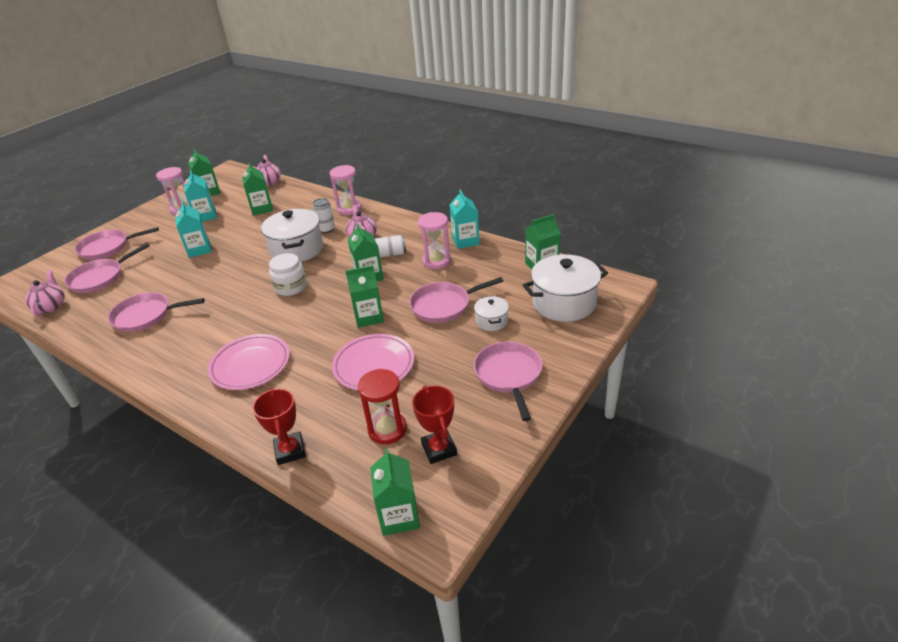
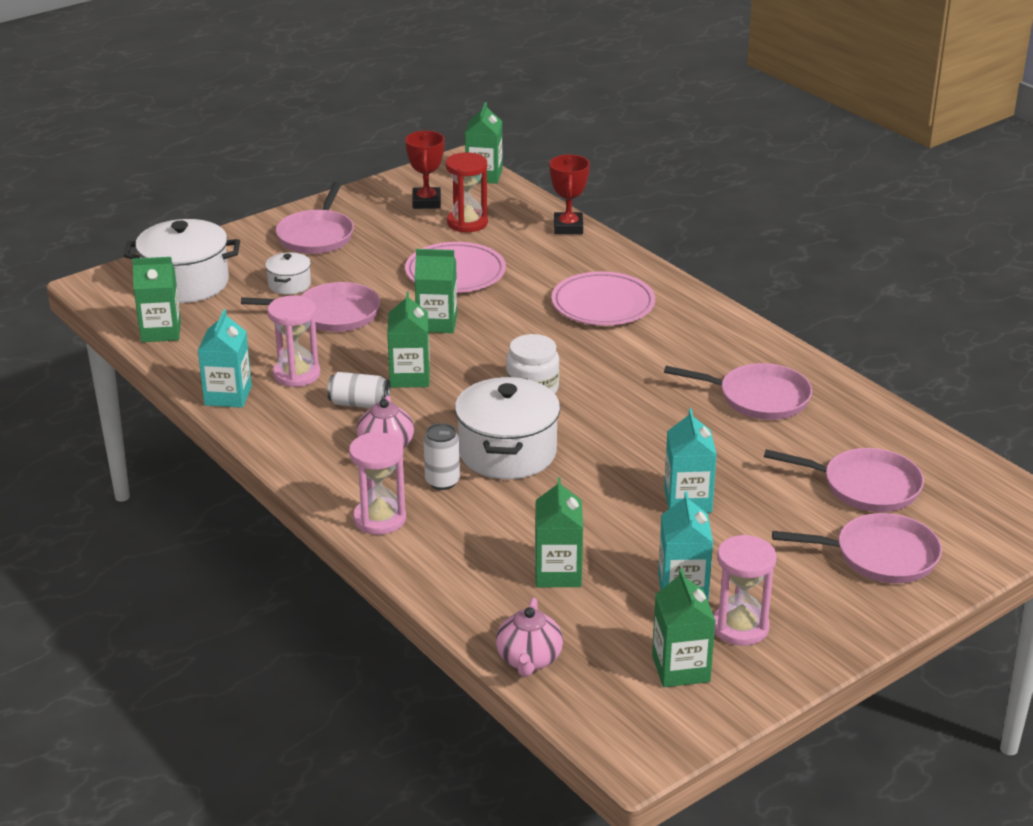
camera: 165 degrees left, 5 degrees down
(51, 306) = (928, 451): pink teapot -> none
(100, 278) = (865, 486): pink pan -> pink pan turned 45 degrees clockwise

